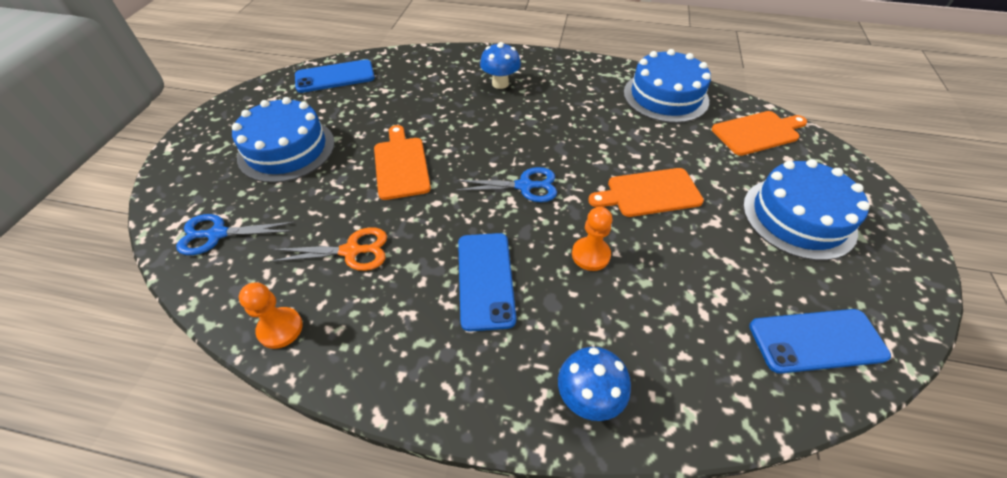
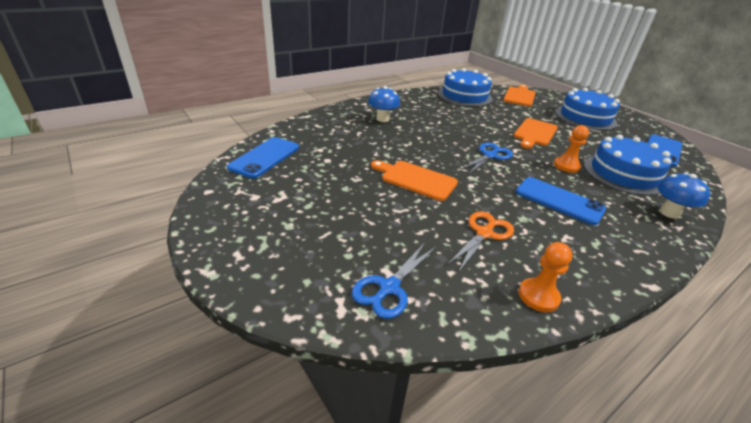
camera: 50 degrees left, 15 degrees down
(286, 149) = (324, 212): blue cake -> blue cake (623, 174)

